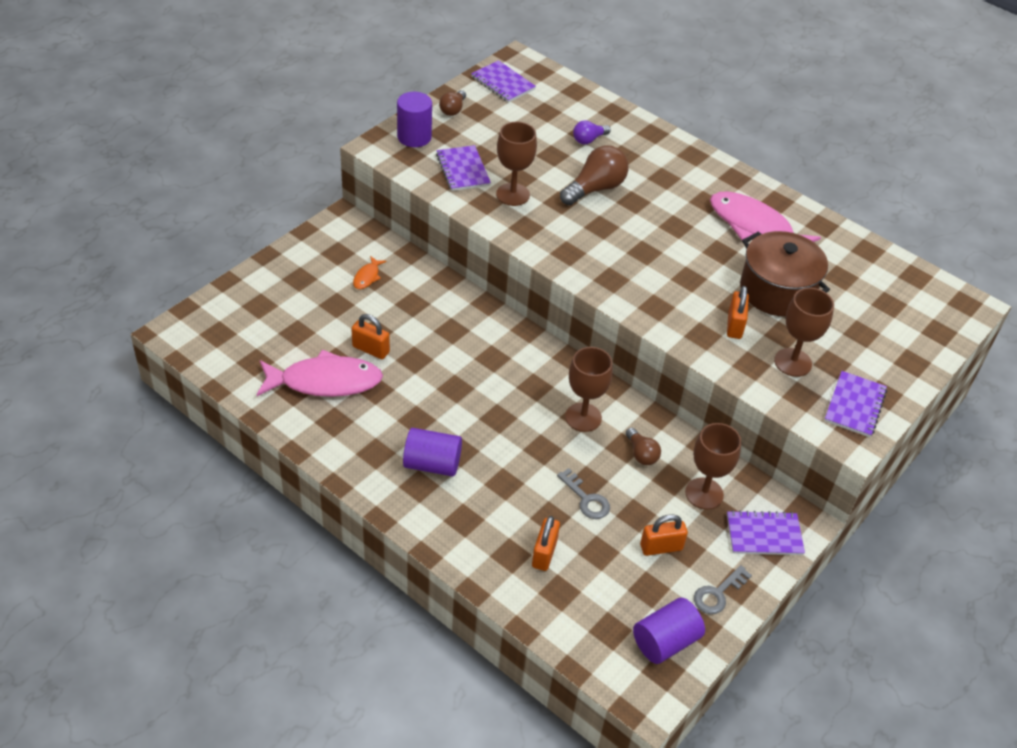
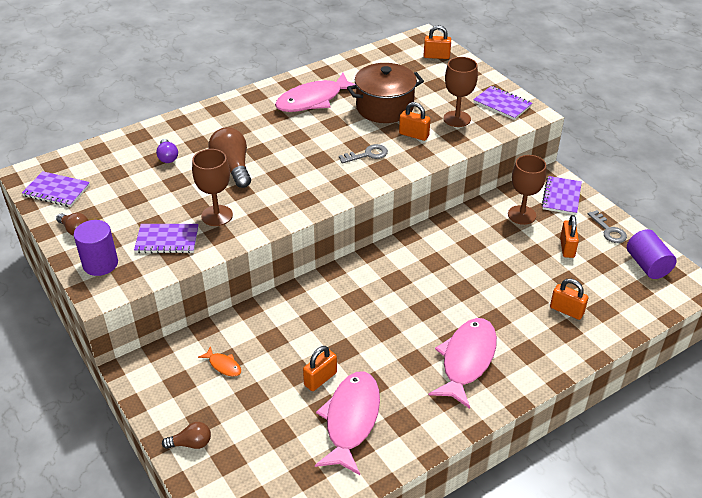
camera: 70 degrees left, 5 degrees down
(432, 464) = (466, 360): purple cylinder -> pink fish
(503, 83) = (56, 191): purple notebook -> purple notebook turned 45 degrees clockwise
(583, 417) = (436, 259): brown goblet -> none
(586, 499) = (517, 276): grey key -> grey key (367, 155)
(641, 454) = (479, 237): brown light bulb -> brown light bulb (191, 443)
(929, 324) = (436, 56): none -> orange padlock

